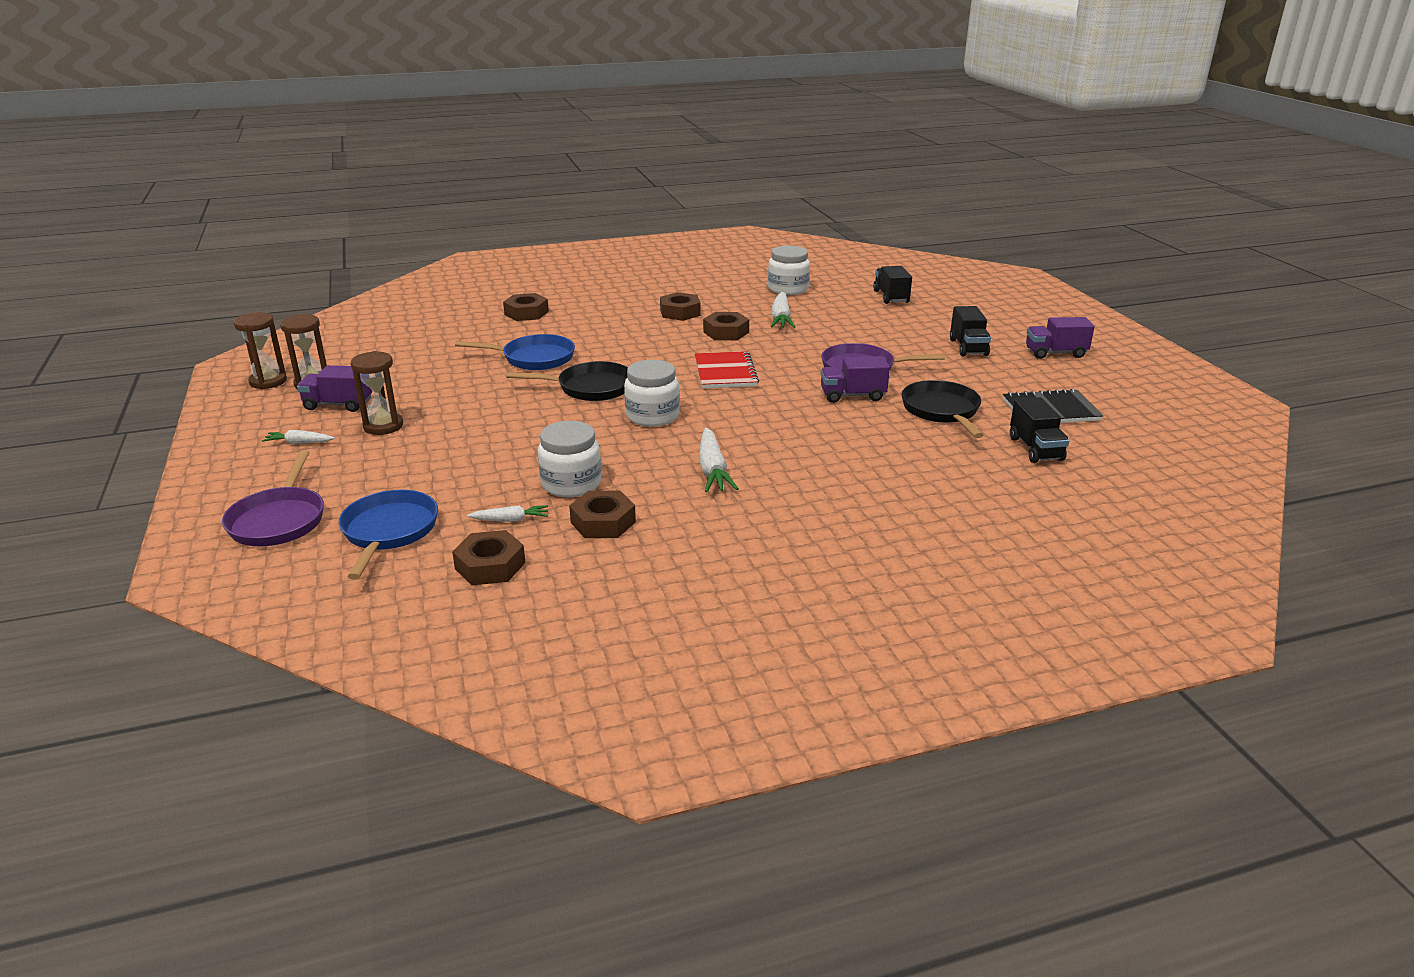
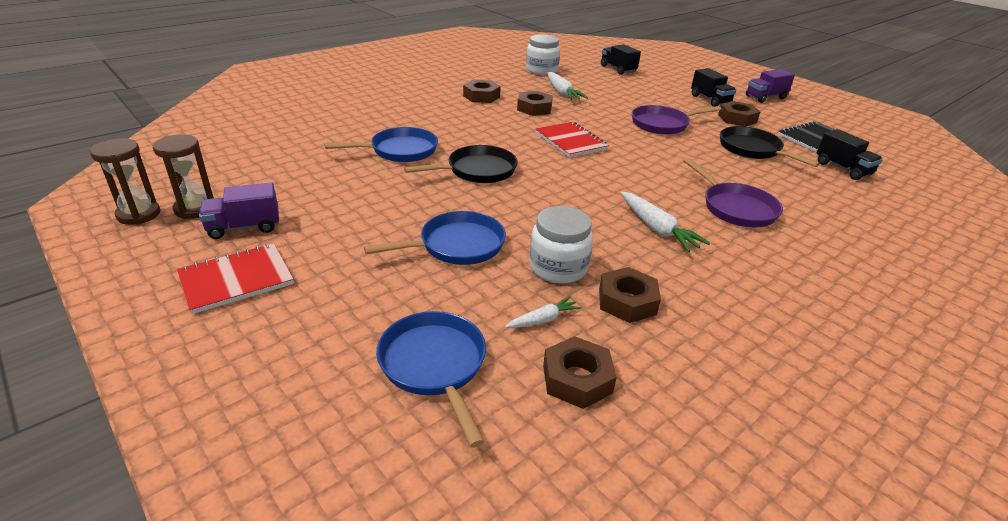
camera: 25 degrees left, 5 degrees up
(279, 520) = (293, 384): purple pan -> purple pan (735, 208)
(299, 443) = (236, 279): white carrot -> red notebook
(383, 426) = (315, 242): brown hourglass -> none
(499, 449) = (457, 245): none -> blue pan
(526, 313) = (352, 111): brown nut -> brown nut (737, 119)
(652, 416) = (556, 188): white jar -> none
(852, 395) = (681, 147): purple truck -> none

